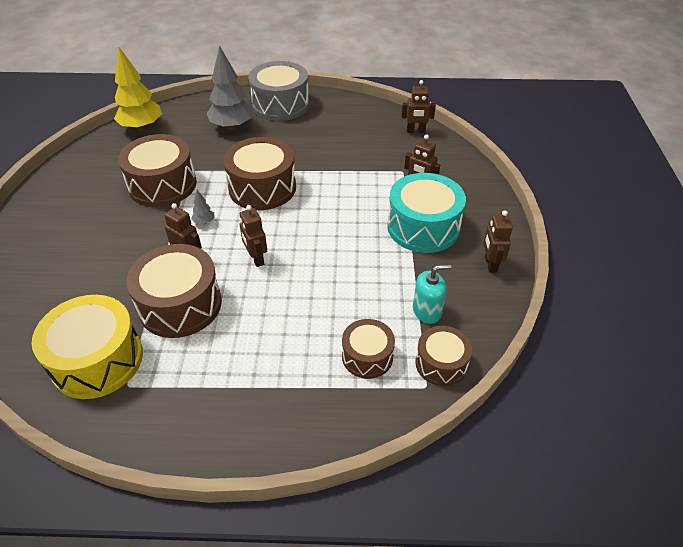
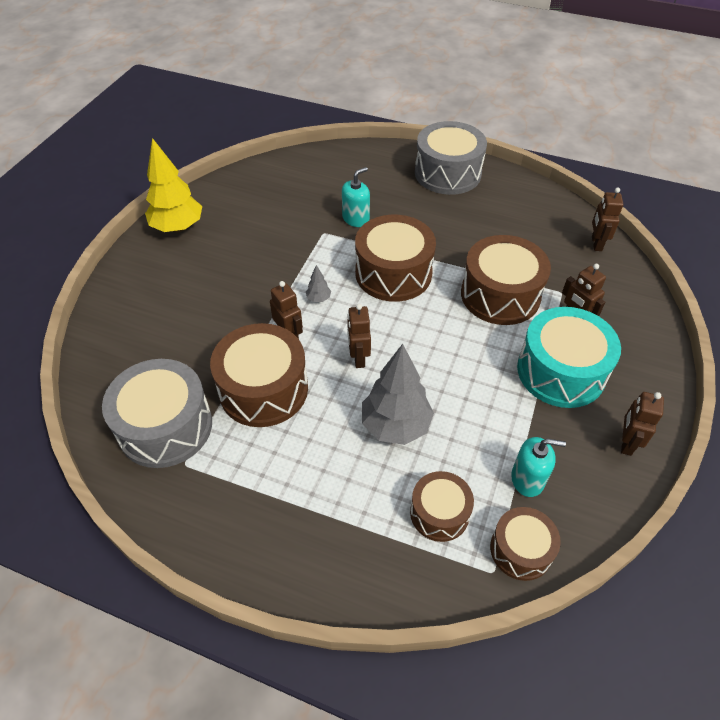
camera: 20 degrees right, 5 degrees up
(97, 360) = (165, 426): yellow drum -> grey drum
(142, 127) = (290, 169): yellow tree -> yellow tree (178, 227)
(162, 185) = (290, 243): brown drum -> brown drum (500, 295)
(215, 154) = (356, 219): none -> turquoise soap dispenser
(232, 126) = (385, 189): grey tree -> grey tree (395, 426)
(415, 131) = (596, 243): brown robot -> brown robot turned 75 degrees clockwise

